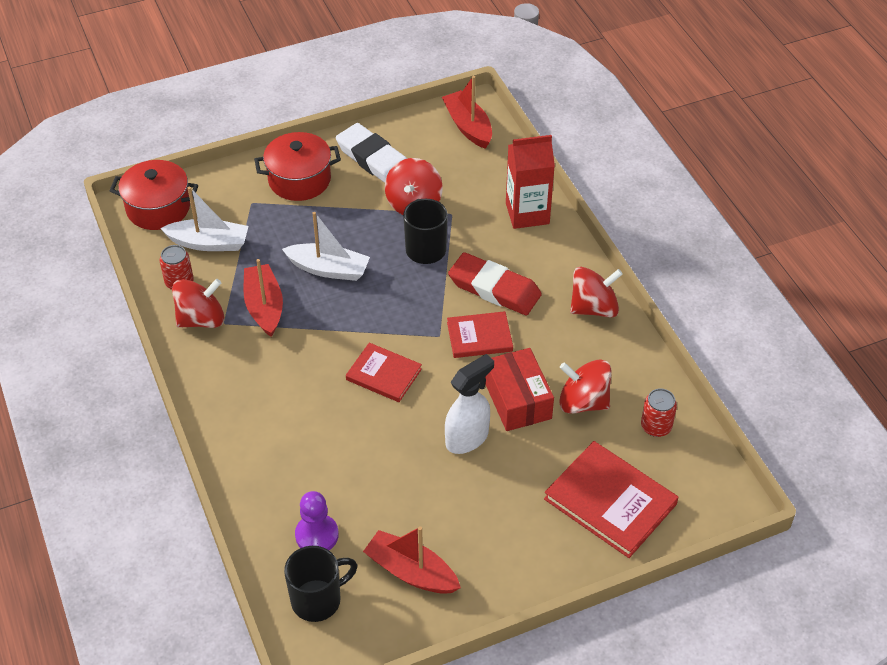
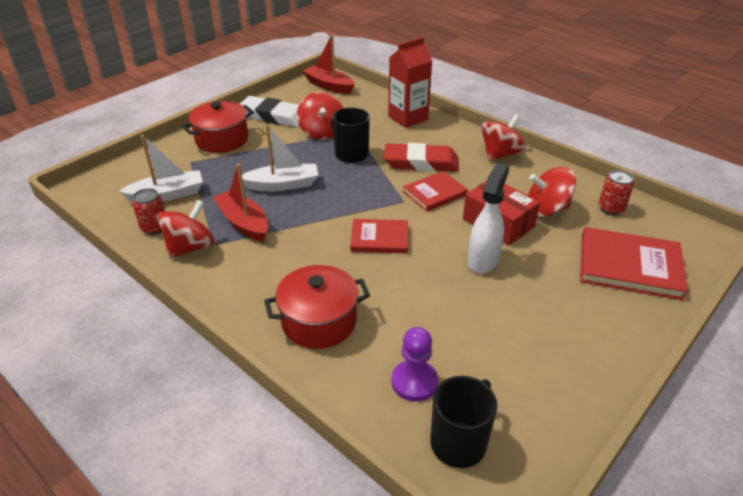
camera: 25 degrees left, 10 degrees down
(158, 208) = (107, 184): red pot -> red pot (319, 321)
(411, 572) = (525, 380): red boat -> none

